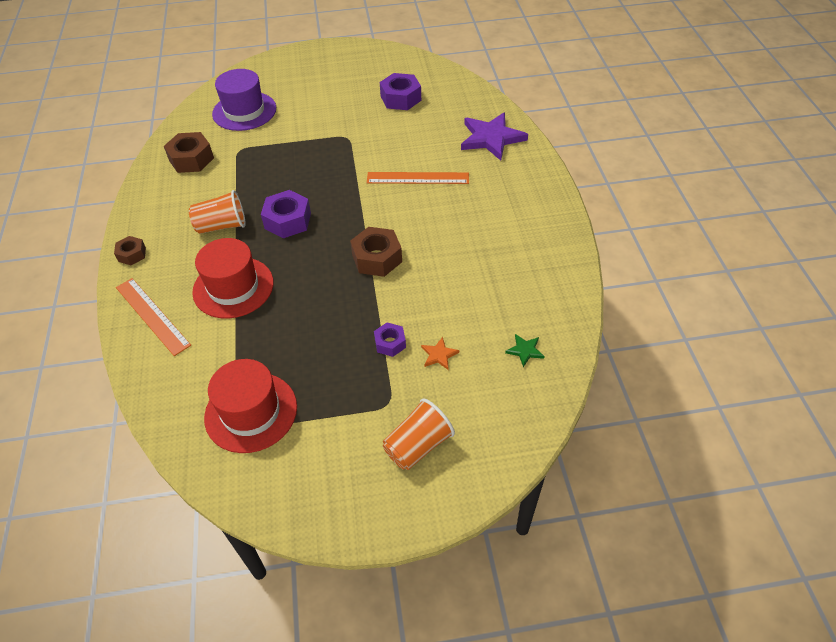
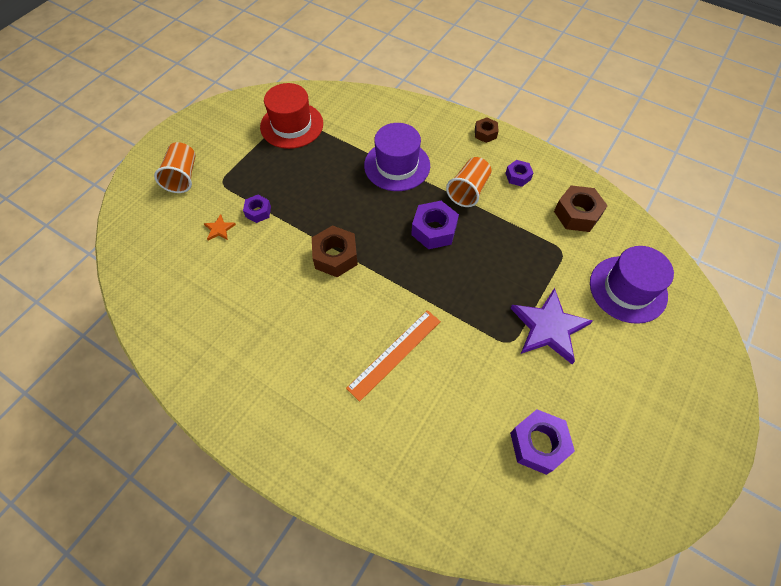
camera: 130 degrees right, 10 degrees up
(152, 316) = (414, 119): orange ruler -> none
(175, 207) = (518, 176): none -> purple nut
(233, 287) = (397, 165): red hat -> purple hat
(491, 138) = (387, 473): purple star -> purple star (548, 327)
(525, 350) = (163, 276): green star -> none

